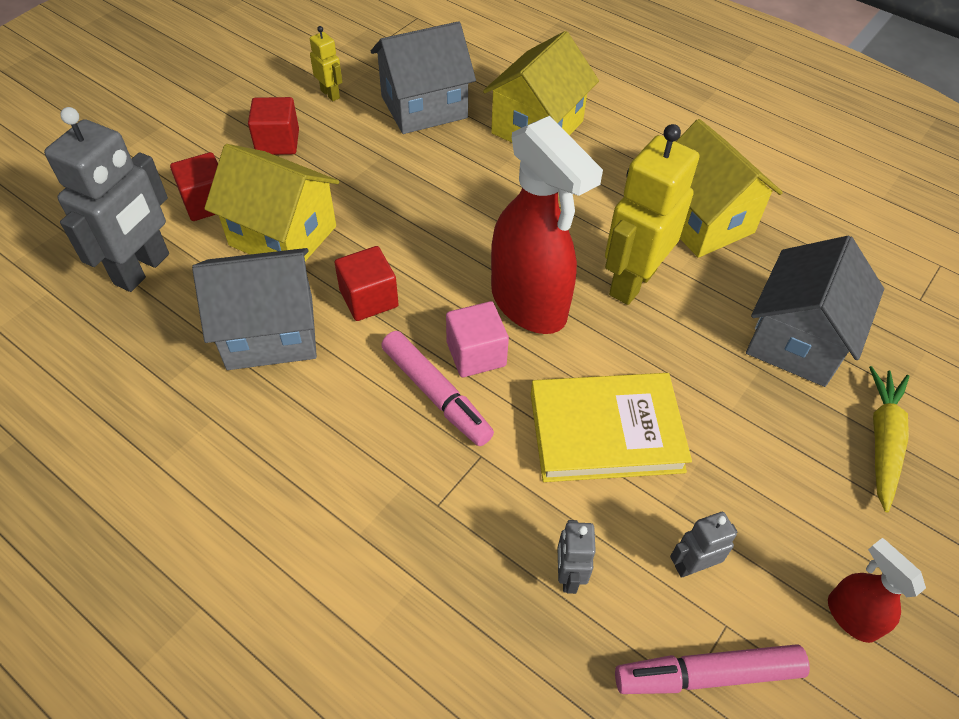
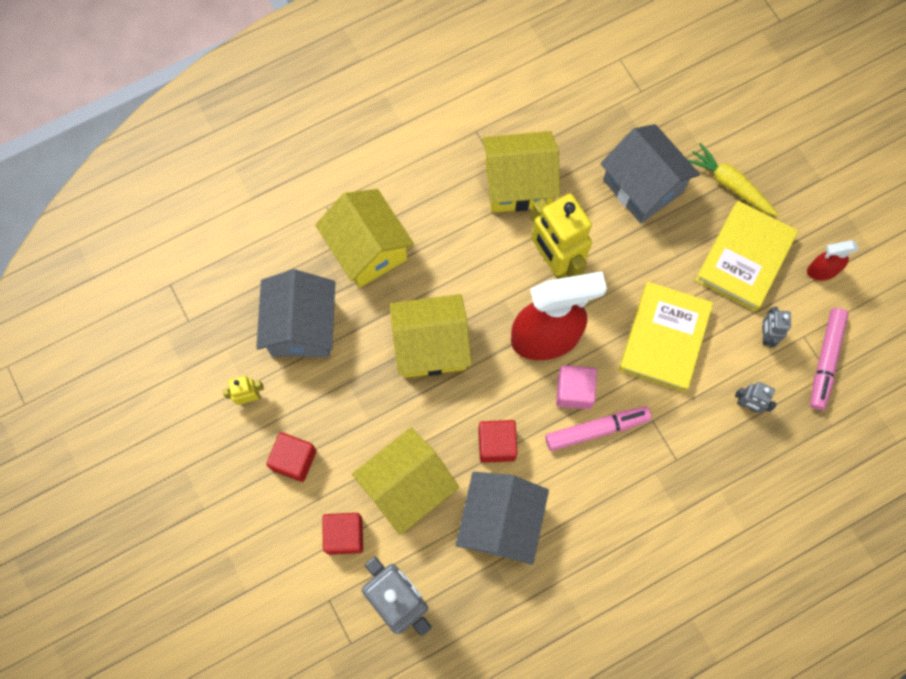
camera: 65 degrees left, 20 degrees up
(459, 206) = (431, 346): none -> yellow house
(789, 495) = (744, 258): none -> yellow book

